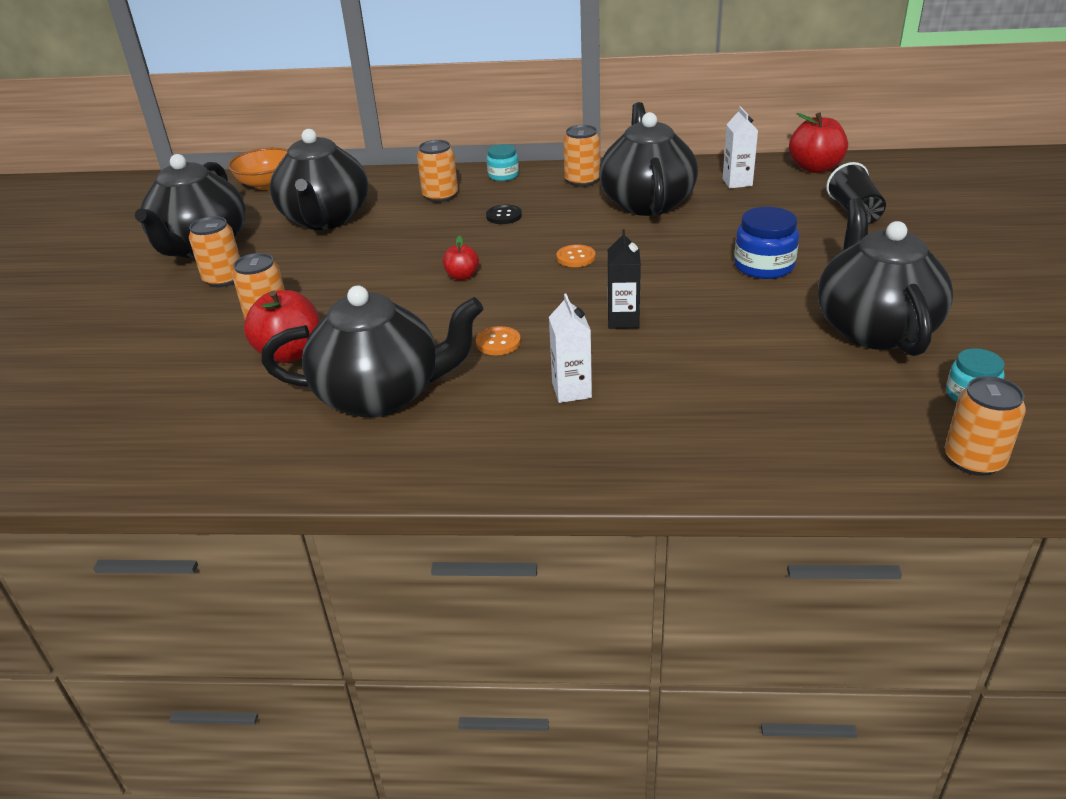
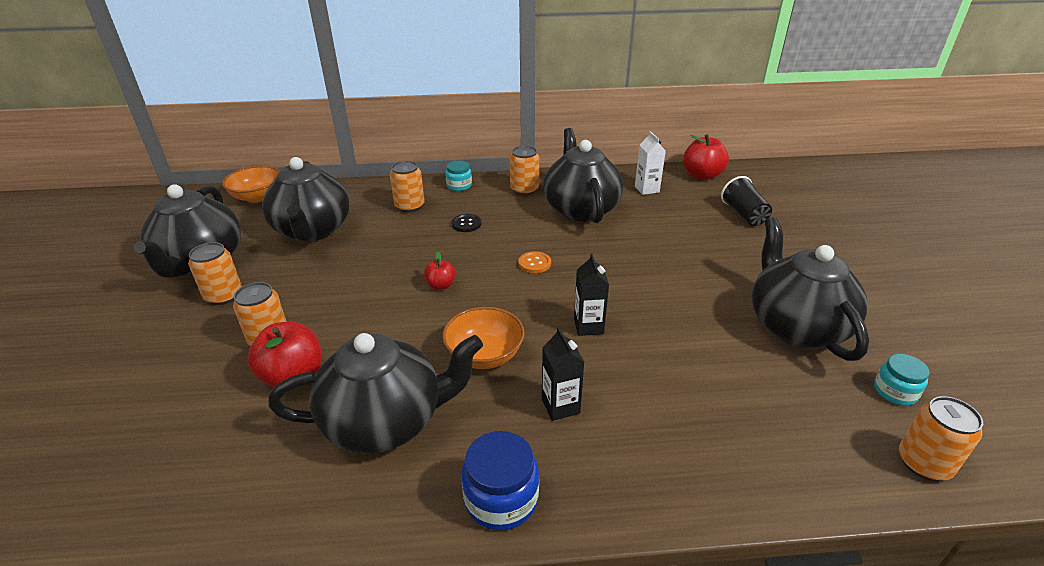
camera: 10 degrees left, 0 degrees up
(498, 342) = (484, 355): orange button -> orange bowl
(571, 391) = (560, 406): white carton -> black carton
(764, 266) = (689, 267): blue jar -> blue jar (501, 498)

